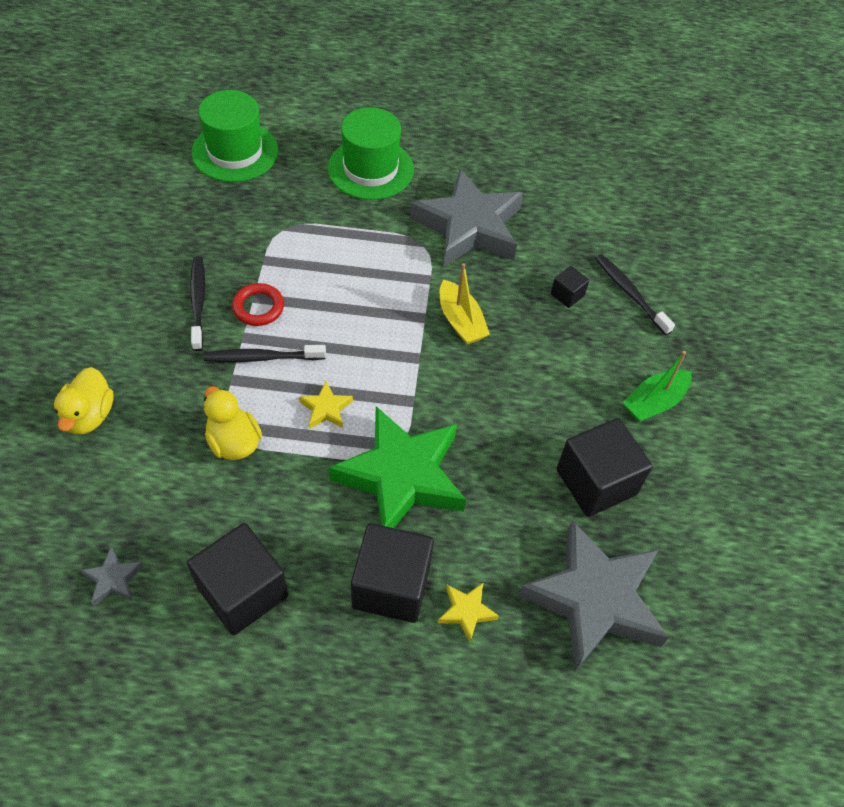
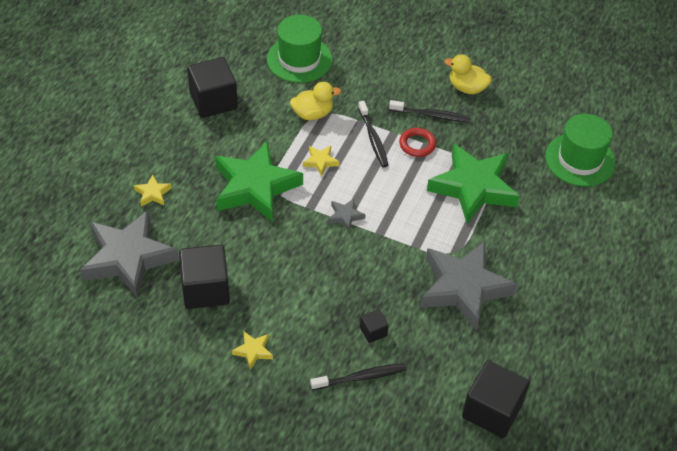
camera: 110 degrees right, 5 degrees down
(89, 415) = (356, 55): yellow duck -> yellow duck (467, 88)
(113, 579) = (245, 53): grey star -> grey star (345, 216)
(262, 358) = (373, 138): black toothbrush -> black toothbrush turned 150 degrees clockwise
(314, 240) = (473, 187): none -> green star
(370, 169) = (545, 240): green hat -> green hat (299, 59)
(391, 586) = (185, 164): black cube -> black cube (492, 410)
(460, 321) = (369, 254): yellow boat -> none
(654, 402) = (253, 351): green boat -> yellow star

